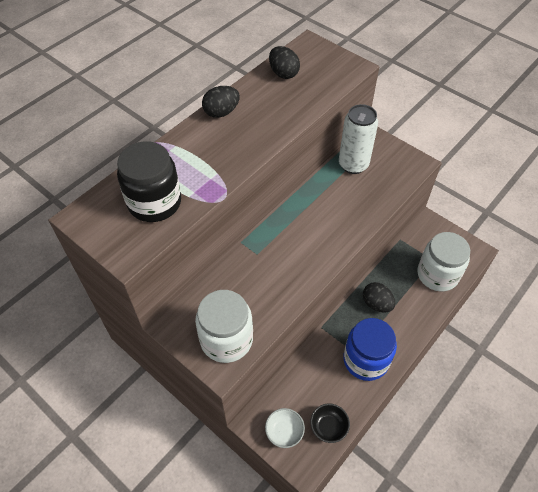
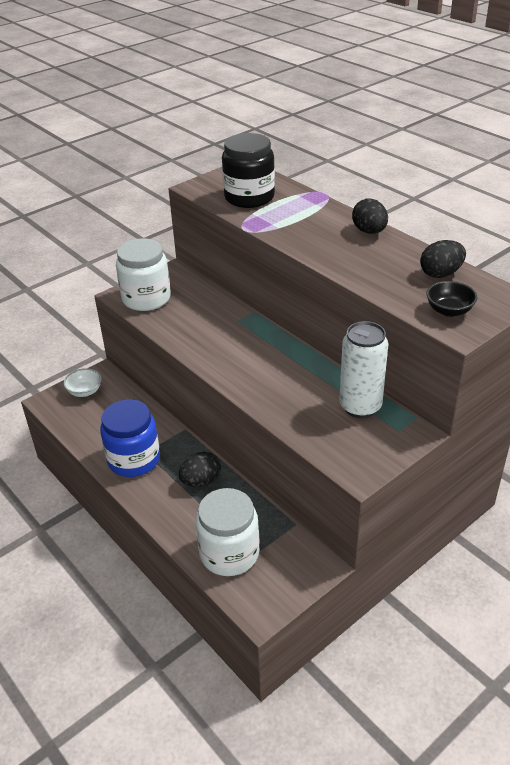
camera: 100 degrees right, 15 degrees down
(328, 427) = (75, 421): black bowl -> black bowl (449, 310)

